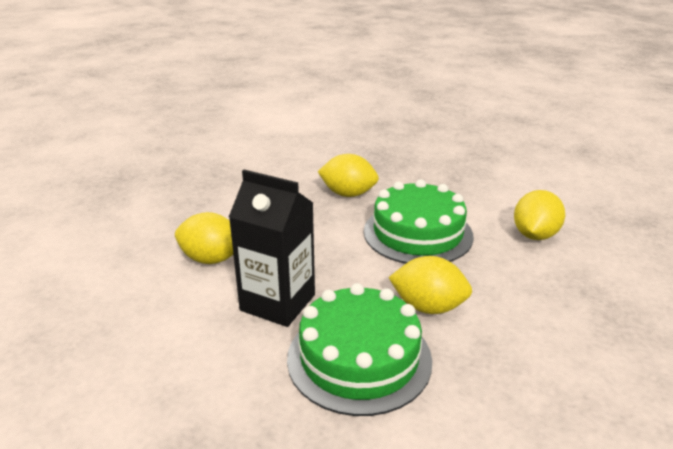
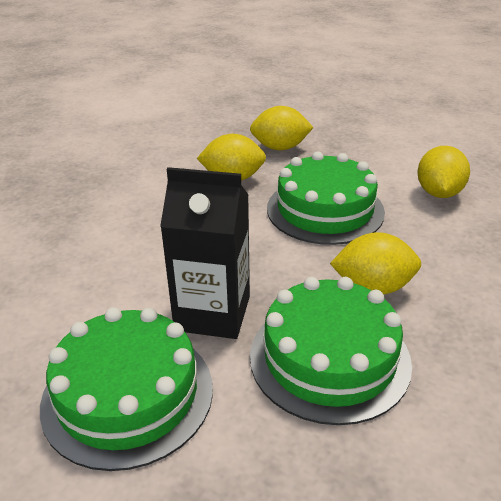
camera: 15 degrees left, 5 degrees up
(181, 352) = (128, 394): none -> green cake
(211, 259) = (113, 277): yellow lemon -> yellow lemon (280, 148)

